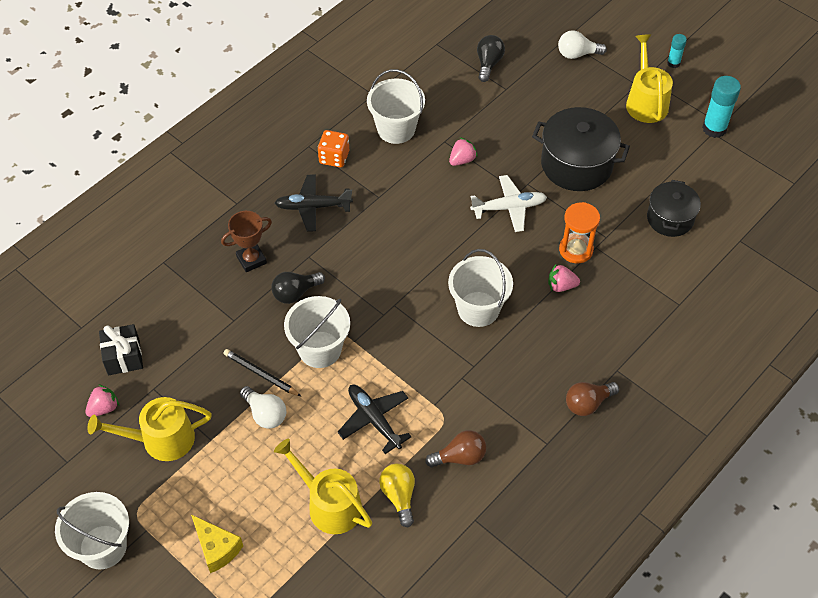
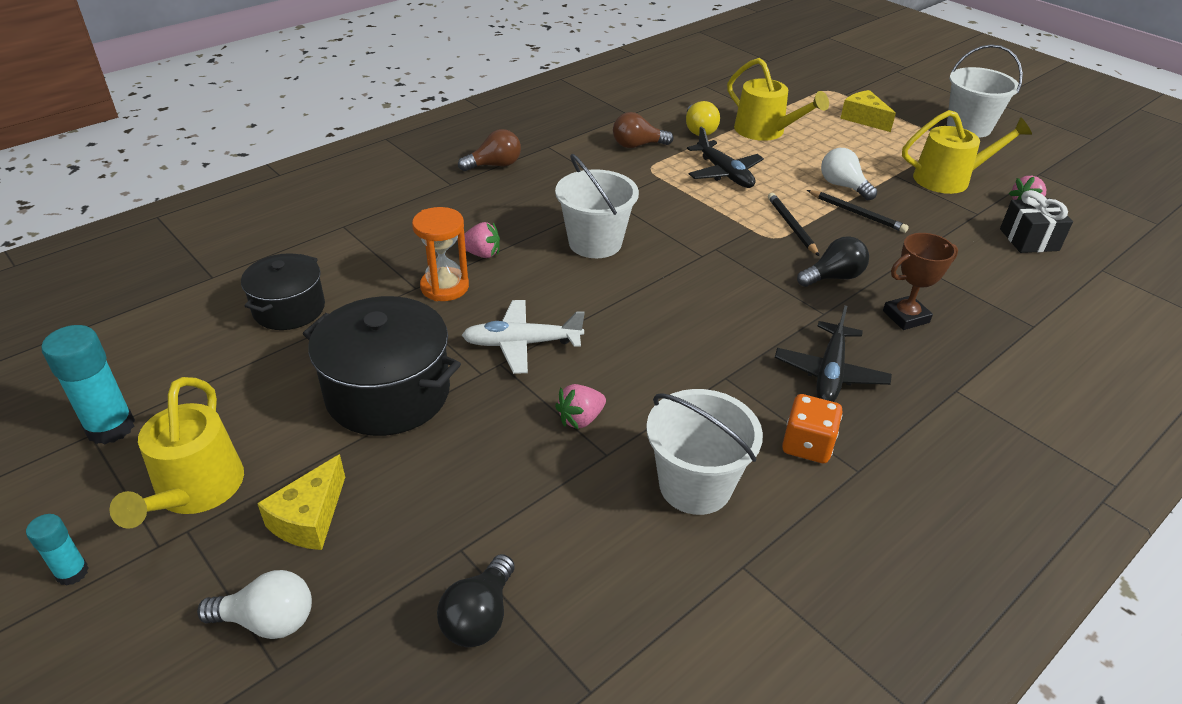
camera: 175 degrees left, 15 degrees down
(313, 207) = (830, 373): black plane -> black plane turned 105 degrees clockwise
(320, 349) = (791, 226): white bucket -> black pencil
(583, 95) = (309, 518): none -> yellow cheese

